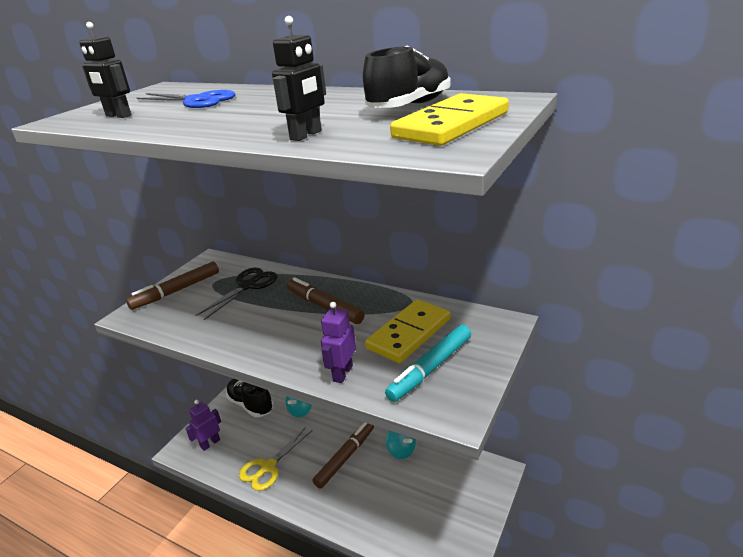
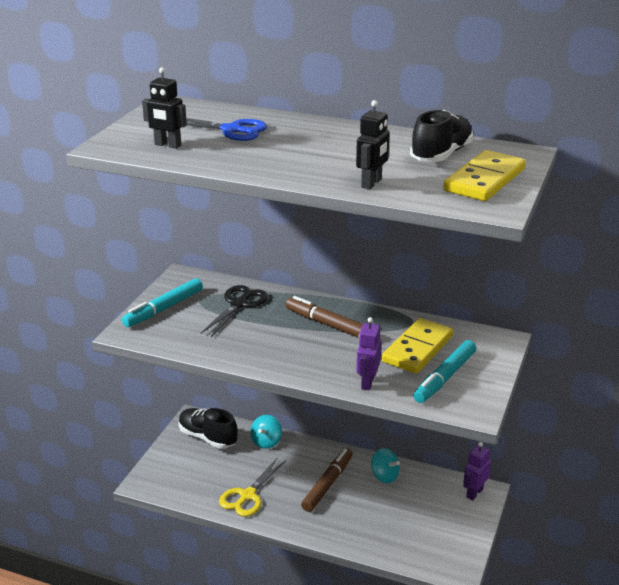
camera: 10 degrees left, 0 degrees up
(176, 291) = (164, 309): brown marker -> turquoise marker
(210, 443) = (175, 476): purple robot -> purple robot (474, 493)

